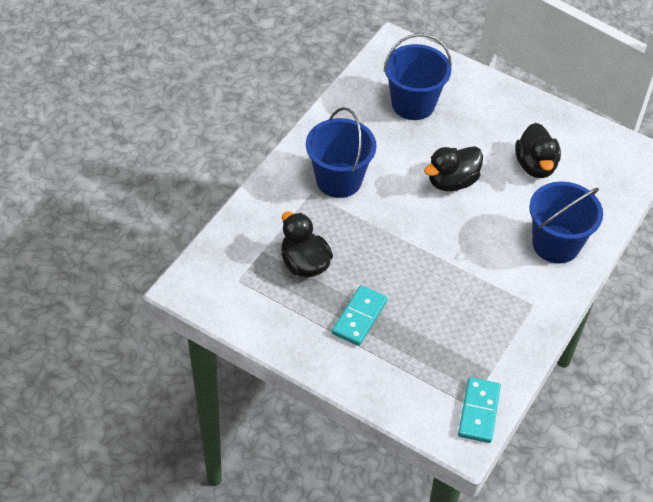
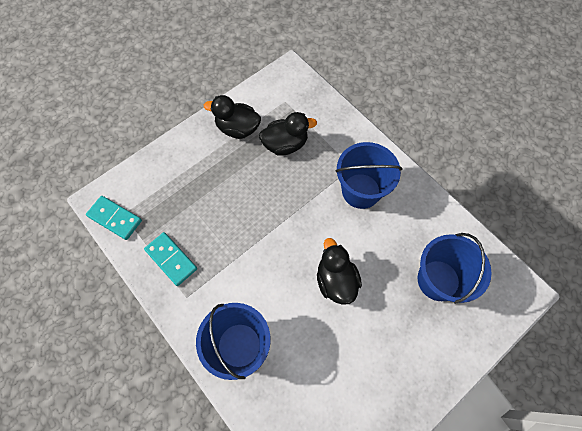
camera: 110 degrees right, 15 degrees up
(359, 317) = (225, 166): turquoise domino -> turquoise domino (171, 259)
(535, 166) = (335, 367): black duck -> black duck (237, 128)

